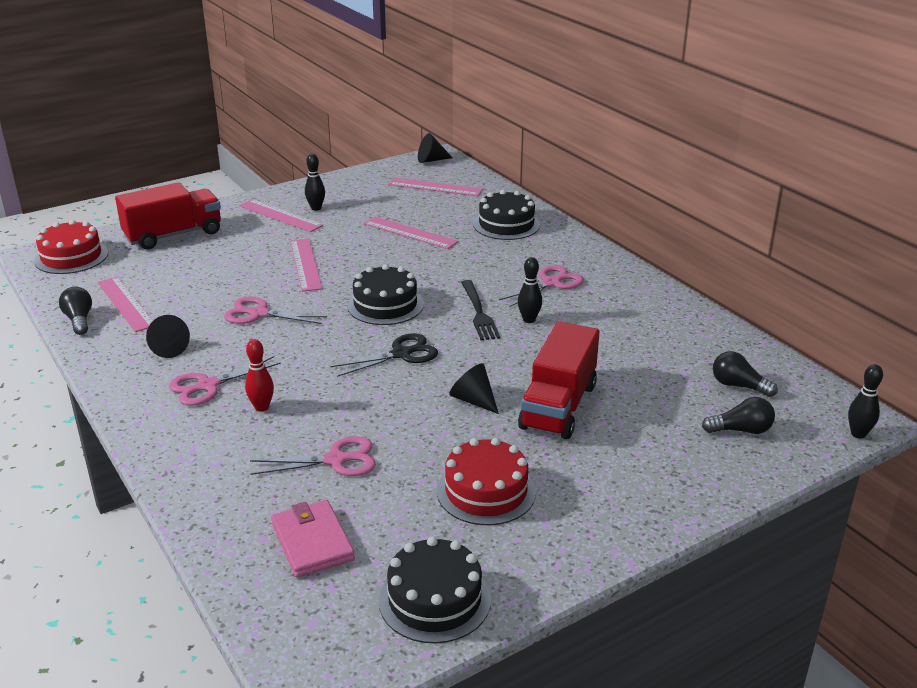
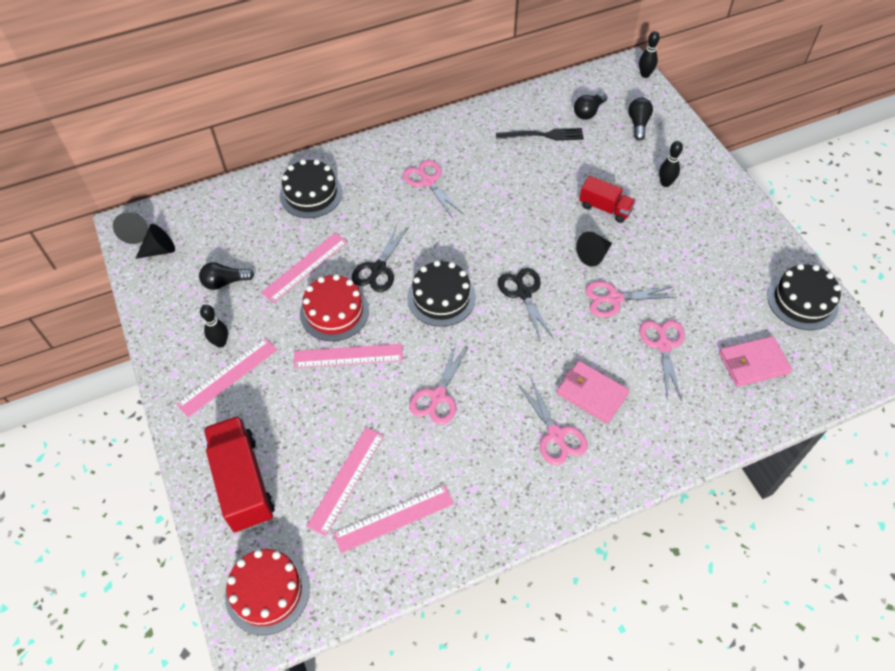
camera: 80 degrees left, 25 degrees up
(79, 320) = (420, 561): black light bulb -> black light bulb (225, 282)
(167, 348) = (489, 472): black cone -> black cone (160, 250)
(262, 407) = (591, 394): red bowling pin -> pink wallet
(405, 419) = (614, 299): none -> pink scissors
(416, 268) = (378, 269): none -> black scissors
(435, 187) = (207, 236): pink ruler -> pink ruler (346, 479)
(479, 312) = (467, 235): black fork -> black fork (543, 135)
(486, 491) = (699, 262): red cake -> red cake (334, 312)
(529, 320) = (484, 205): black bowling pin -> black bowling pin (665, 183)
(558, 406) = (605, 208): red truck -> red truck, size x0.59

